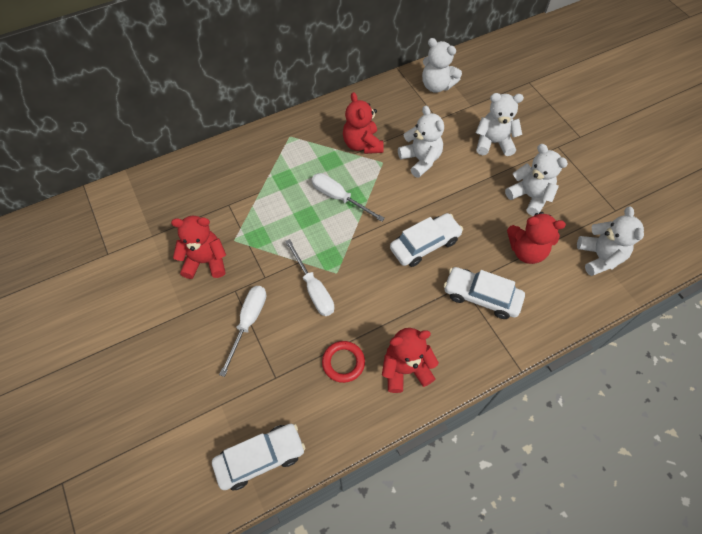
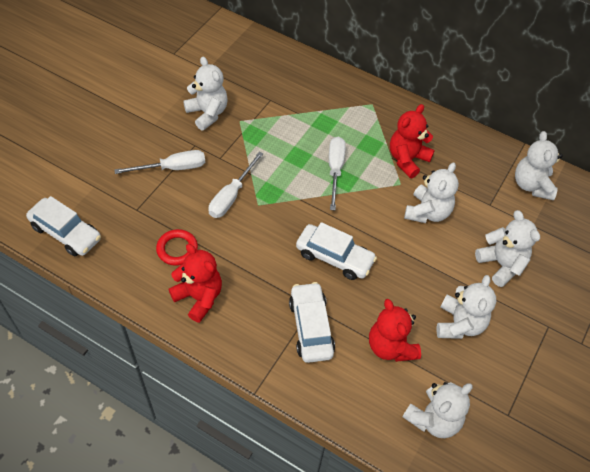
camera: 55 degrees right, 5 degrees down
(205, 261) = (207, 113): red teddy bear -> white teddy bear

